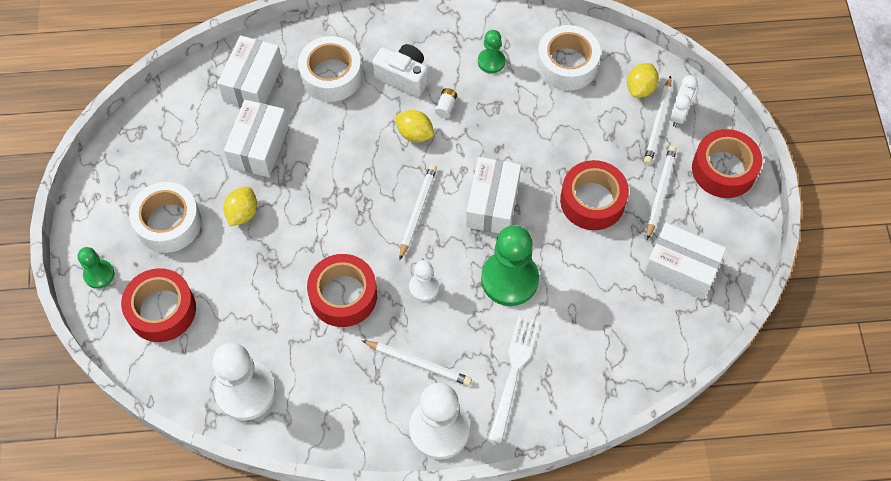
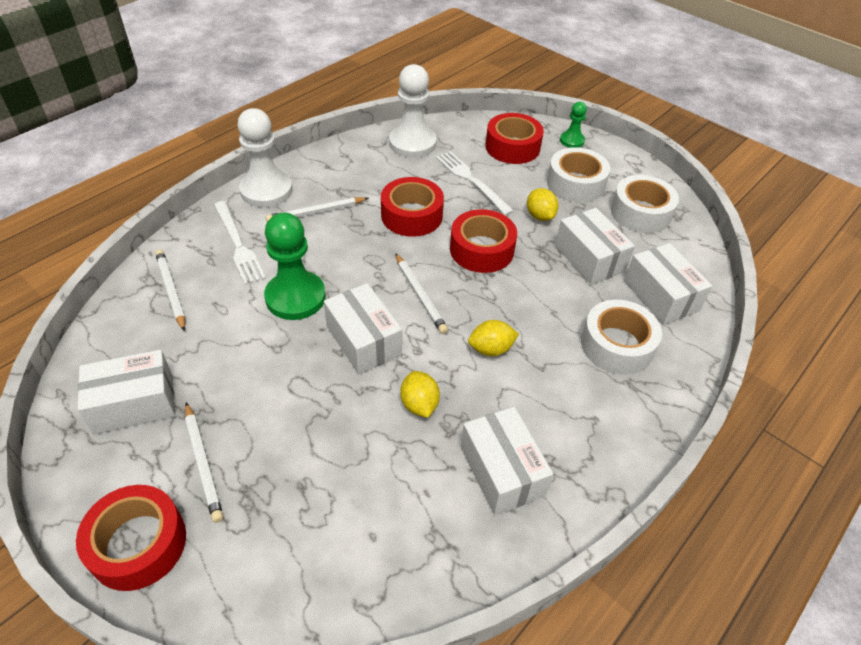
camera: 135 degrees right, 15 degrees down
(249, 296) = (471, 181): none -> white fork
(403, 77) = (561, 390): white camera -> none
(424, 287) = (359, 253): white pawn -> none
(446, 106) = (492, 392): white battery -> none
(491, 61) = (502, 471): green pawn -> white box
(567, 64) = (421, 534): white tape -> white tape (641, 212)
(592, 201) = (271, 405): red tape -> red tape (481, 250)
(640, 88) = (310, 573): yellow lemon -> yellow lemon (419, 404)
(658, 122) = (258, 543): white pencil -> white pencil (171, 290)
(678, 115) = (238, 574): white clock -> none

